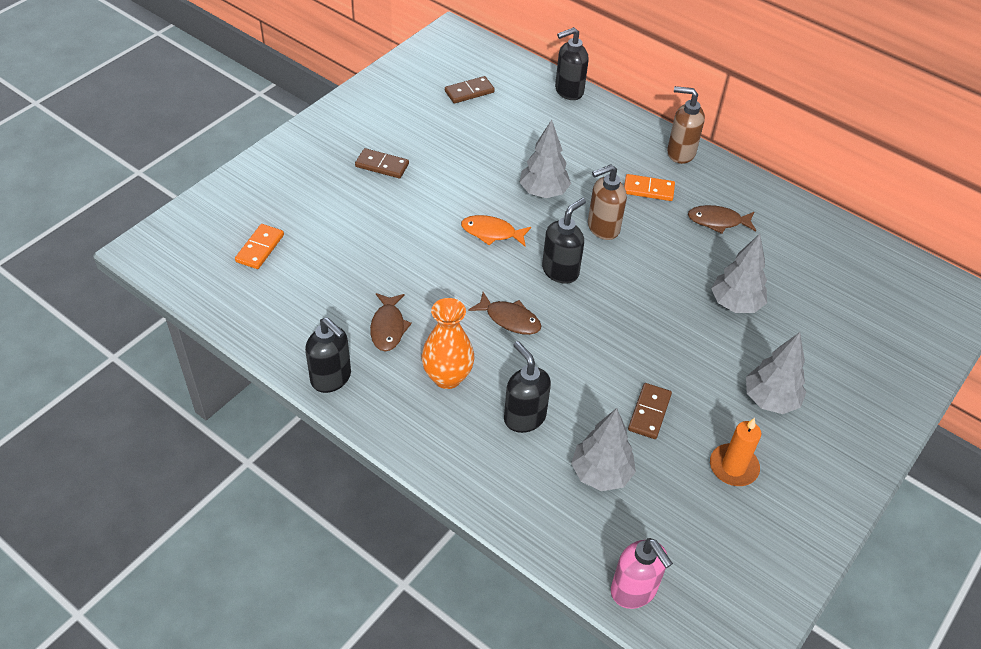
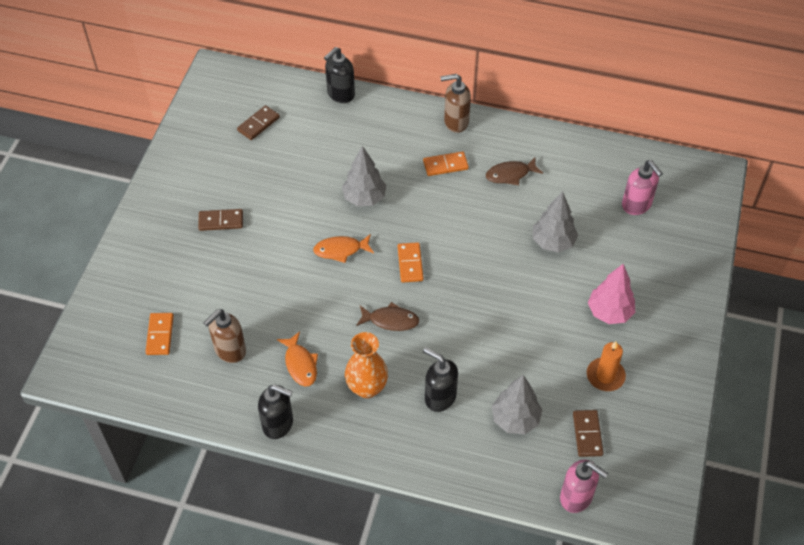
camera: 20 degrees left, 5 degrees up
(388, 327) = (300, 364): brown fish -> orange fish
(560, 271) = (410, 264): black soap dispenser -> orange domino
(602, 228) = (425, 213): brown soap dispenser -> brown soap dispenser (229, 351)
(649, 412) = (528, 357): brown domino -> brown domino (587, 434)
(770, 400) = (609, 312): grey tree -> pink tree
(854, 299) = (636, 205): none -> pink soap dispenser

